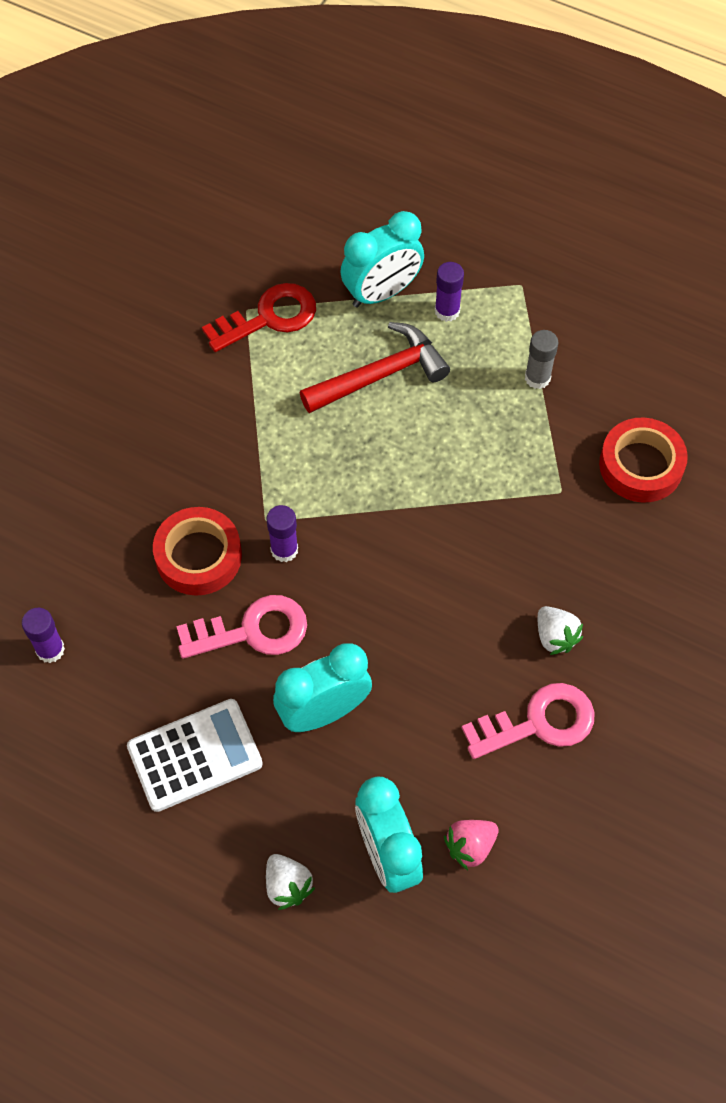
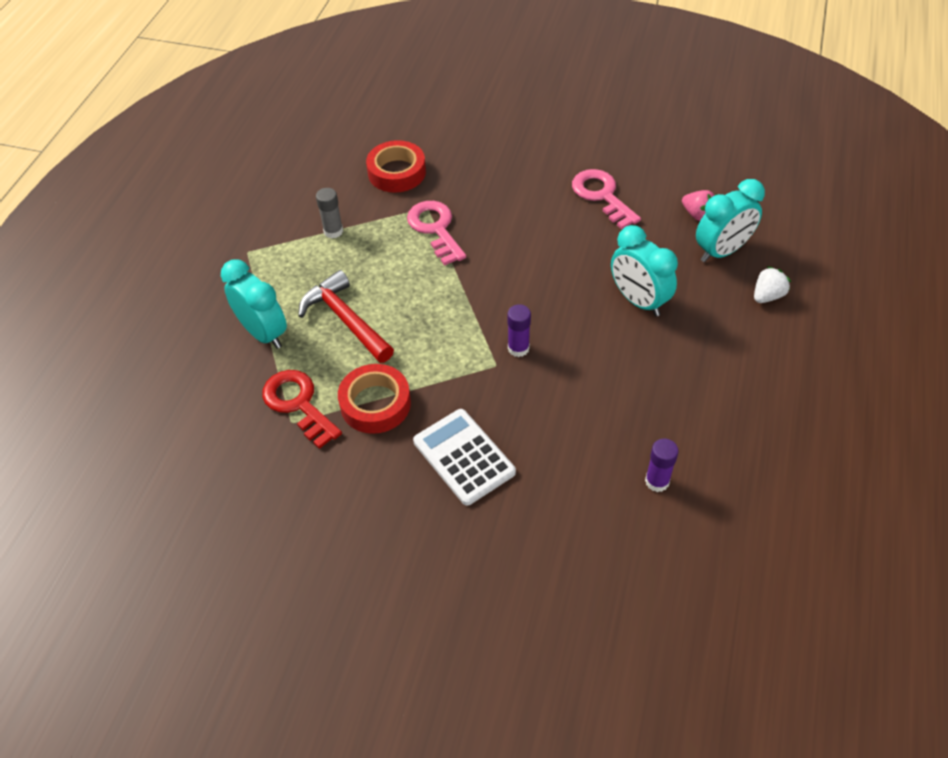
camera: 100 degrees left, 10 degrees down
(195, 755) = (702, 366): white calculator -> white calculator (464, 457)
(198, 556) = (540, 401): red tape -> red tape (375, 404)
(252, 631) = (592, 353): pink key -> pink key (435, 229)
(447, 311) = (278, 290): purple glue stick -> none
(555, 637) = (538, 196): white strawberry -> none

